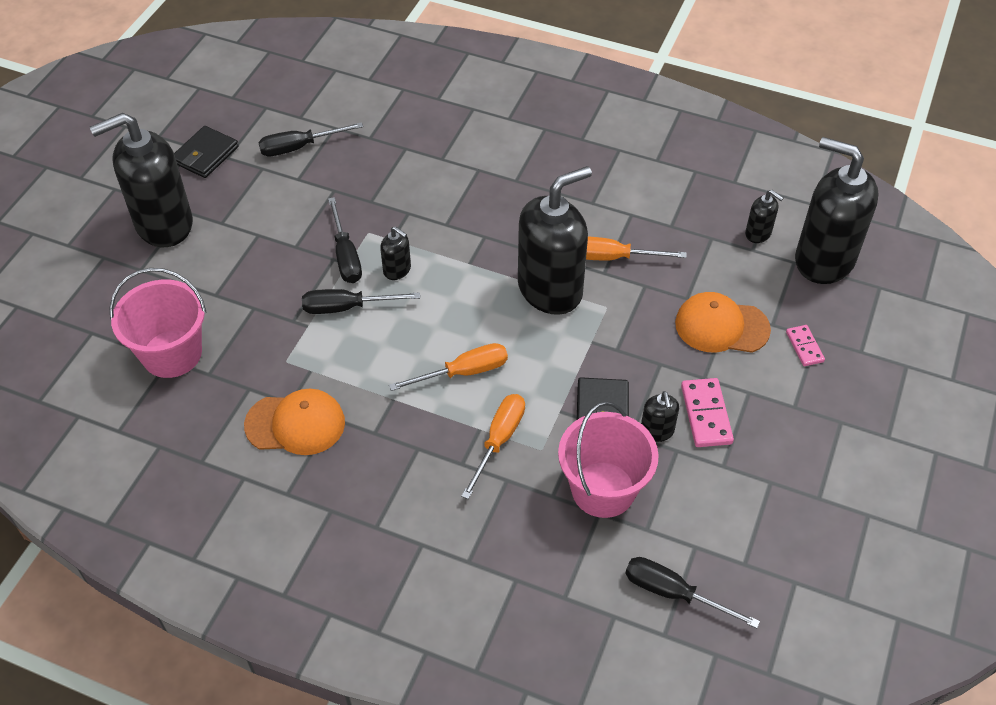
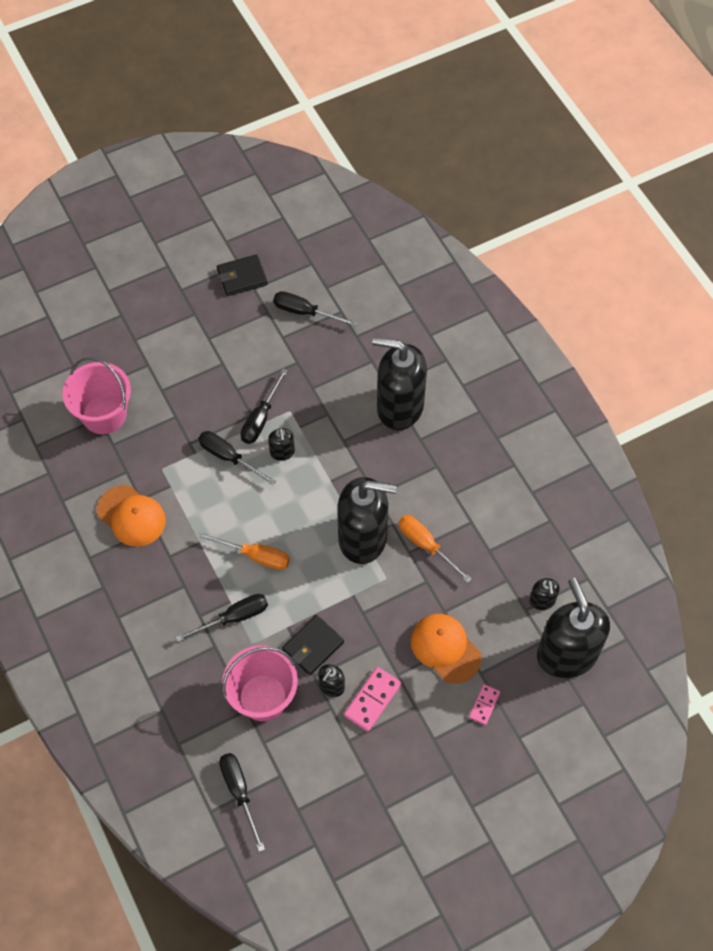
camera: 40 degrees right, 10 degrees up
(163, 224) = (174, 315): black soap dispenser -> black soap dispenser (399, 407)
(499, 440) = (234, 618): orange screwdriver -> black screwdriver

